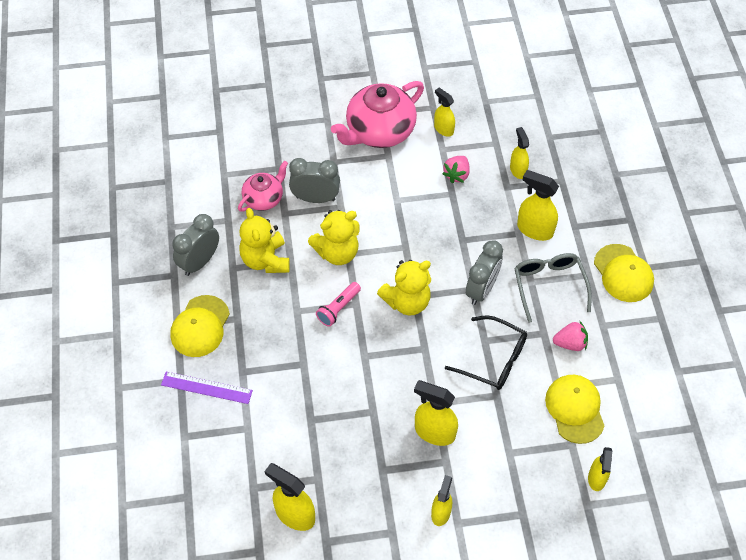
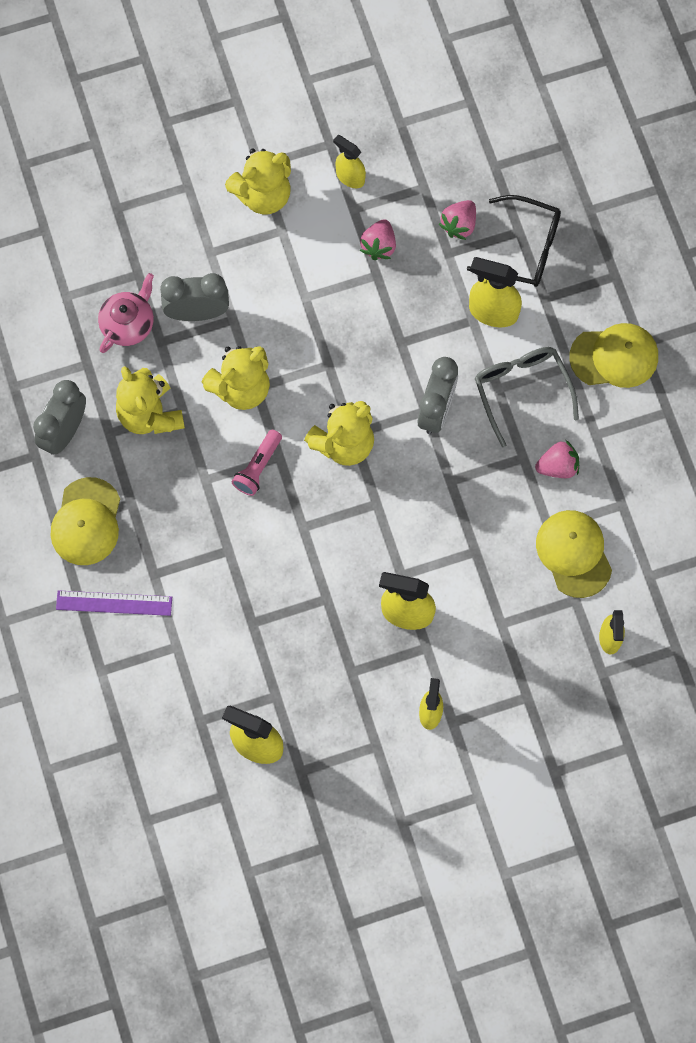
camera: 10 degrees left, 15 degrees up
(379, 131) = (263, 195): pink teapot -> yellow teddy bear
(494, 359) = (465, 504): black glasses -> black glasses (524, 248)
(518, 170) = (459, 225): yellow spray bottle -> pink strawberry
(623, 273) = (614, 357): yellow cap -> yellow cap turned 60 degrees counterclockwise

